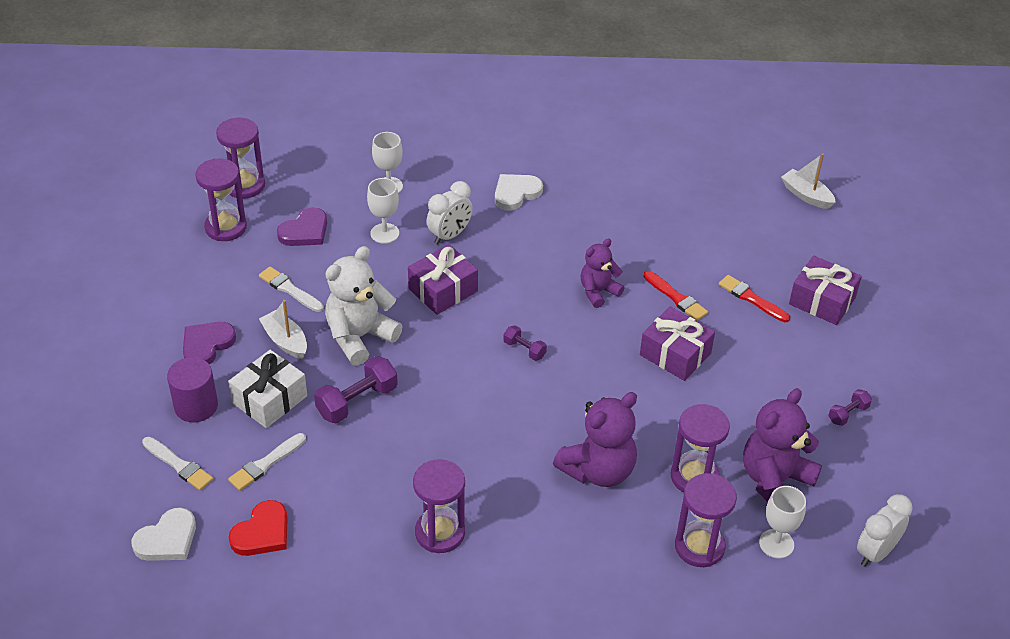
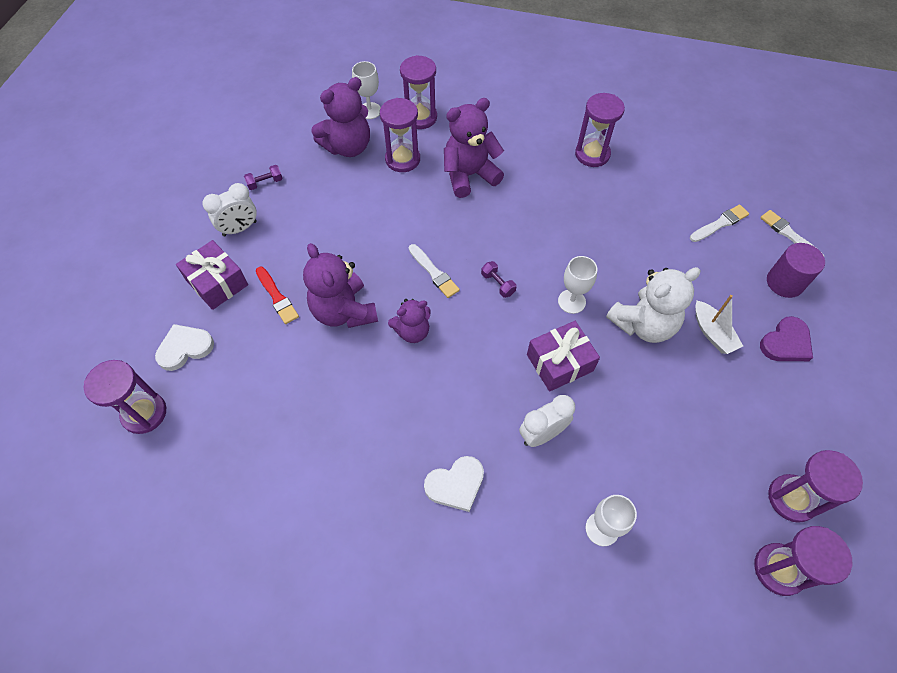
camera: 165 degrees left, 15 degrees up
(167, 539) = (786, 182): white heart -> white heart (185, 348)
(262, 532) = (718, 175): red heart -> none
(269, 399) = (722, 277): white gift -> none
(290, 289) = (712, 393): white brush -> white brush (434, 272)
(305, 231) = (700, 474): purple heart -> none
(357, 401) = (647, 262): purple dumbbell -> none
(384, 233) = (612, 452): white goblet -> white goblet (571, 301)
(675, 354) = (371, 256): purple gift -> none
(676, 297) = (344, 311): red brush -> purple teddy bear
(806, 195) = (144, 413): white boat -> purple hourglass
(876, 552) = (309, 96): white clock -> white clock (239, 228)

